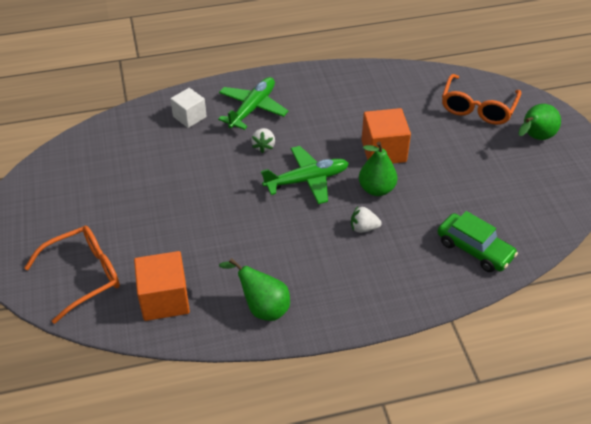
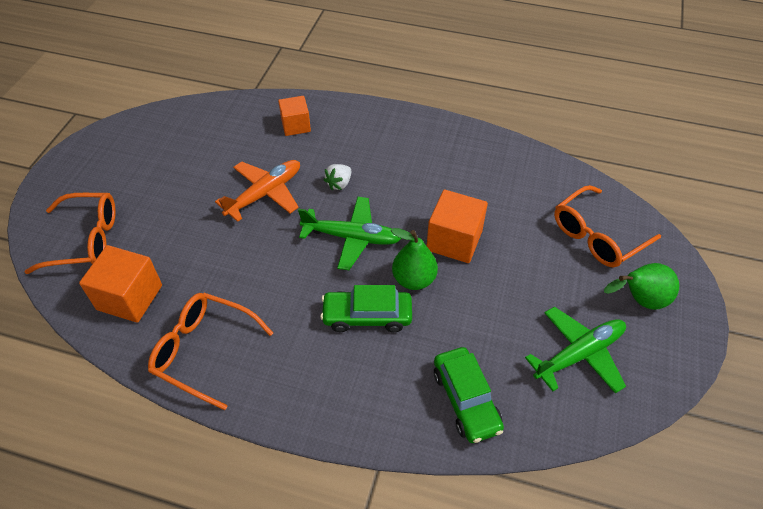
camera: 30 degrees right, 5 degrees up
(189, 117) = (296, 125): white cube -> orange cube
(209, 177) = (265, 194): none -> orange plane
(252, 108) = (359, 140): green plane -> green plane (579, 354)
(262, 307) = (204, 351): green pear -> orange glasses
(363, 228) = (367, 316): white strawberry -> green car

